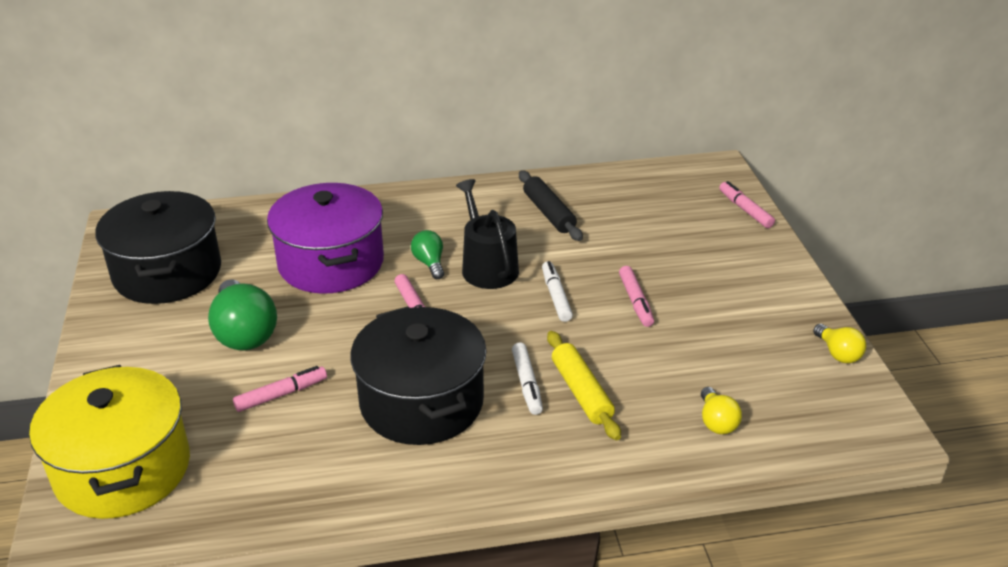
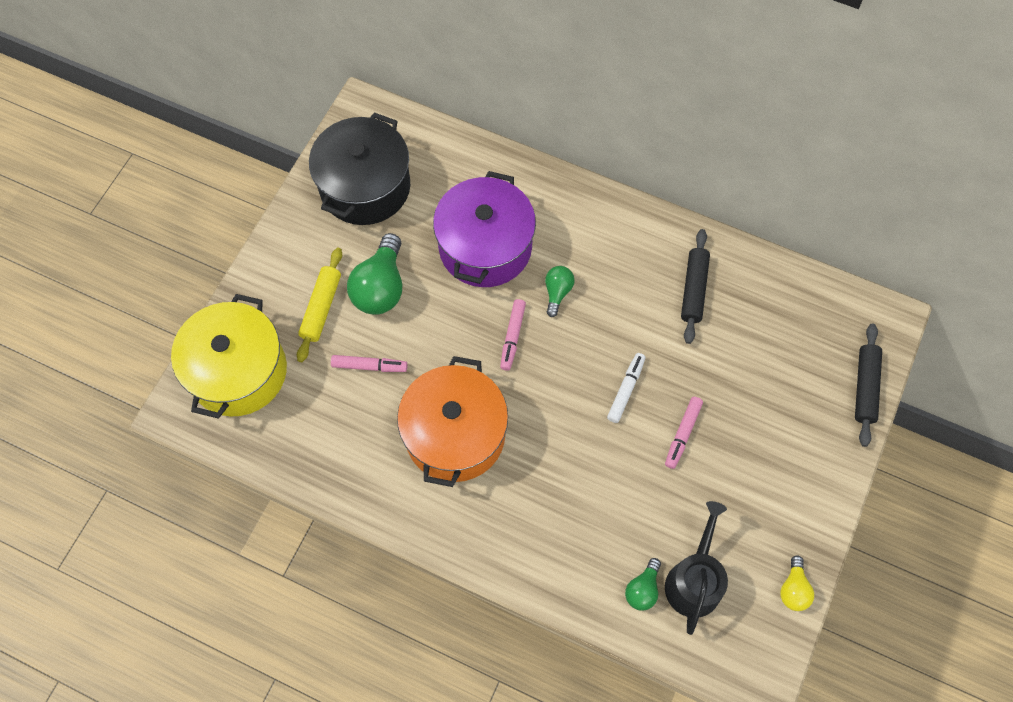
camera: 35 degrees right, 30 degrees up
(422, 402) = (455, 434): black pot -> orange pot
(487, 266) = (598, 323): black watering can -> black watering can (694, 580)
(527, 384) = (538, 465): white marker -> none
(581, 392) = (570, 498): yellow rolling pin -> yellow rolling pin (321, 308)
(716, 422) = (642, 589): yellow light bulb -> green light bulb
(745, 210) = (865, 387): pink marker -> black rolling pin

